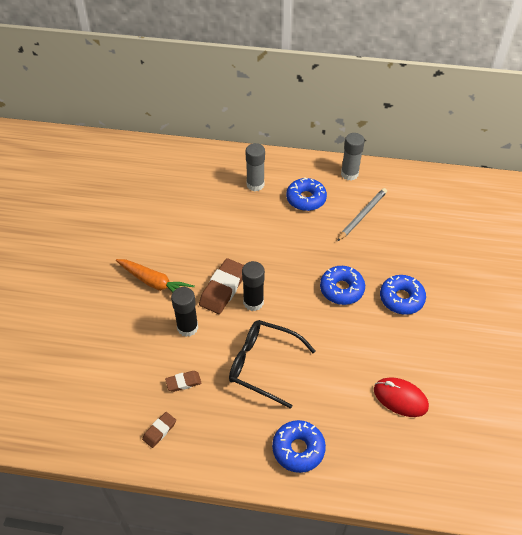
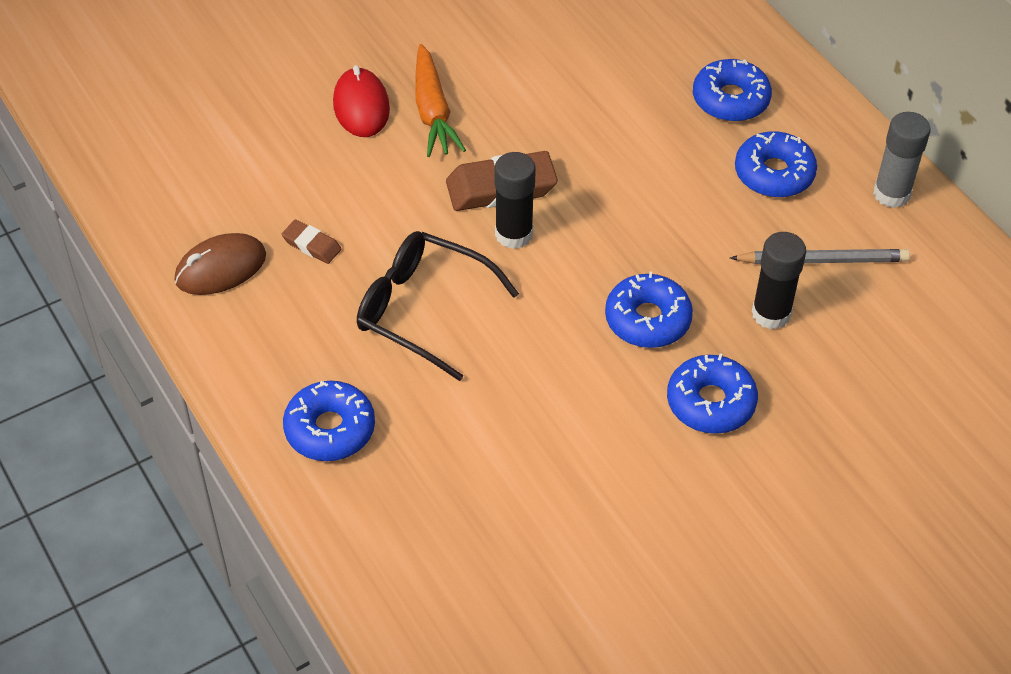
camera: 50 degrees right, 0 degrees up
(159, 431) = (220, 268): brown eraser -> brown mouse
(187, 327) = (398, 193): black glue stick -> black glue stick (771, 314)
(255, 184) = (730, 99): grey glue stick -> blue donut
(263, 364) = (422, 310): black glasses -> black glasses turned 45 degrees counterclockwise
(400, 398) = (525, 501): red mouse -> red mouse (361, 106)

